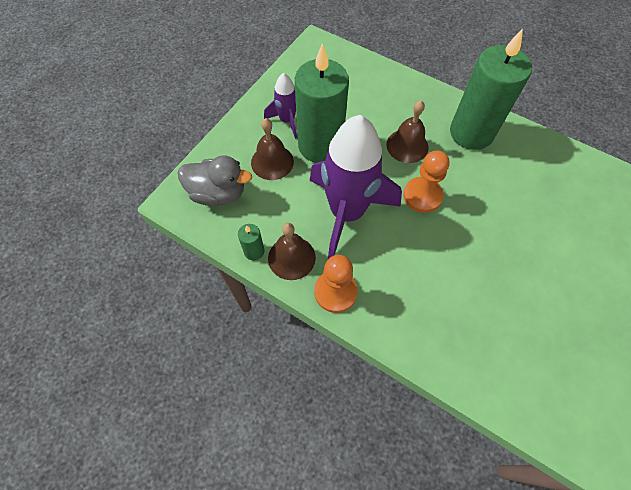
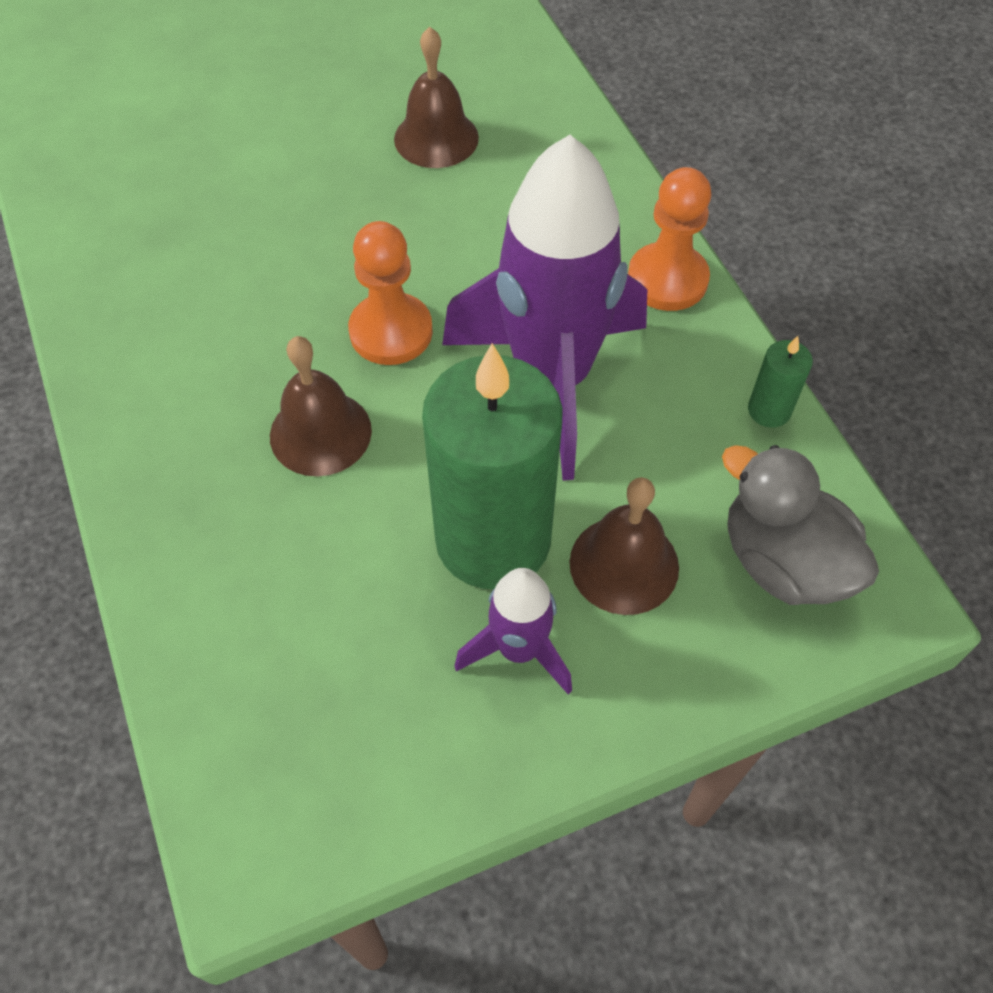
camera: 145 degrees left, 5 degrees down
(291, 257) = (706, 364): brown bell -> brown bell (436, 138)
(471, 133) = (175, 384): green candle -> none

